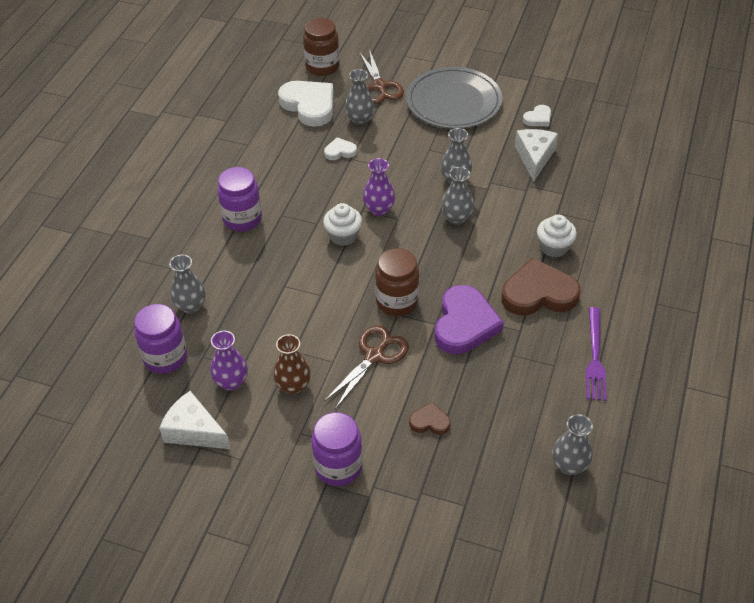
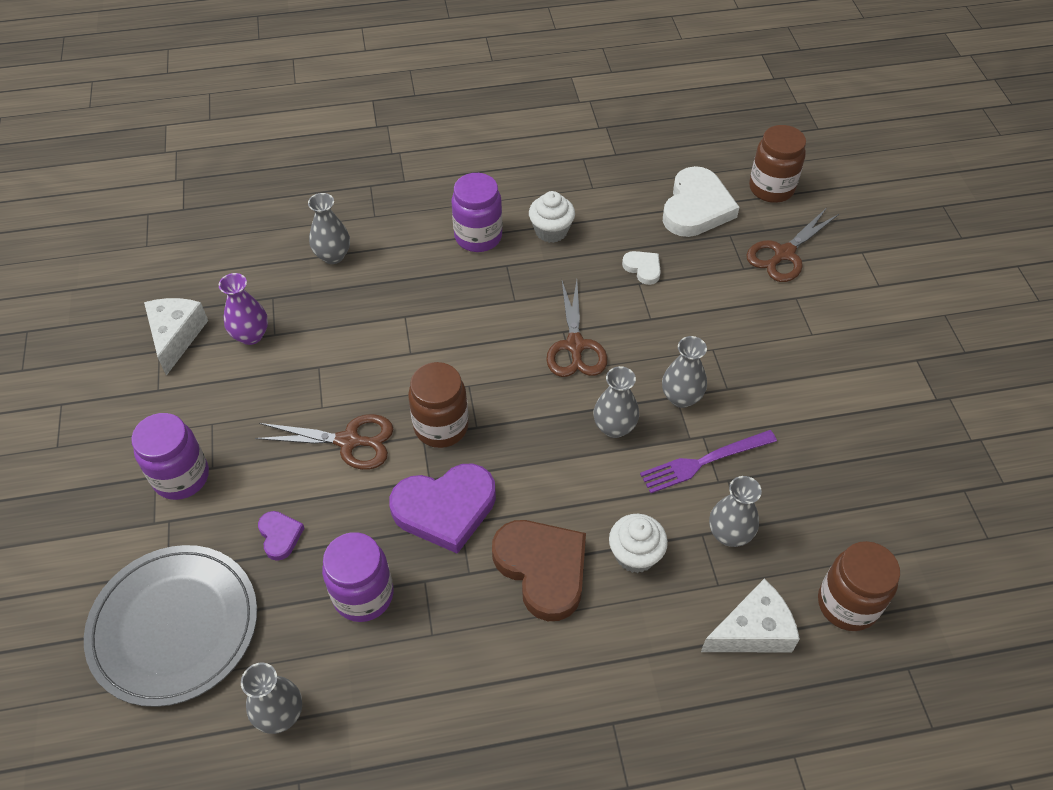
camera: 60 degrees right, 5 degrees up
(165, 357) = (256, 270): purple jar -> purple jar (363, 595)
(293, 386) = (271, 388): brown vase -> none
(343, 236) = (511, 332): white cupcake -> white cupcake (551, 231)
(360, 119) = (710, 262): grey vase -> grey vase (729, 534)
(379, 209) = (575, 346): purple vase -> brown scissors
(429, 422) = (280, 536): brown heart -> purple heart
(453, 101) = (820, 336): grey plate -> grey plate (174, 626)
(534, 157) = (786, 466): white cheese -> white cheese (752, 631)
(538, 118) = (867, 440): white heart -> none
(595, 357) = (471, 678): purple fork -> purple fork (704, 461)
(635, 176) = (847, 604): none -> brown jar

